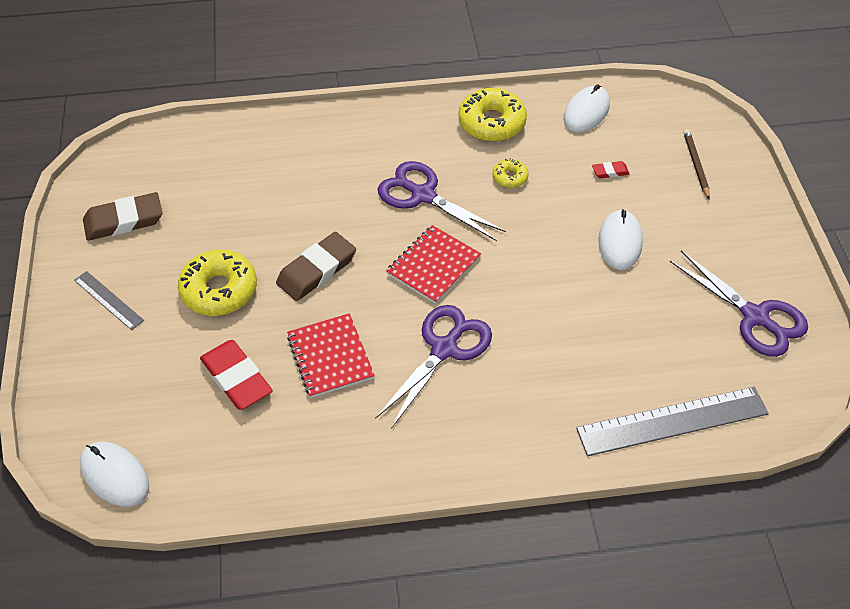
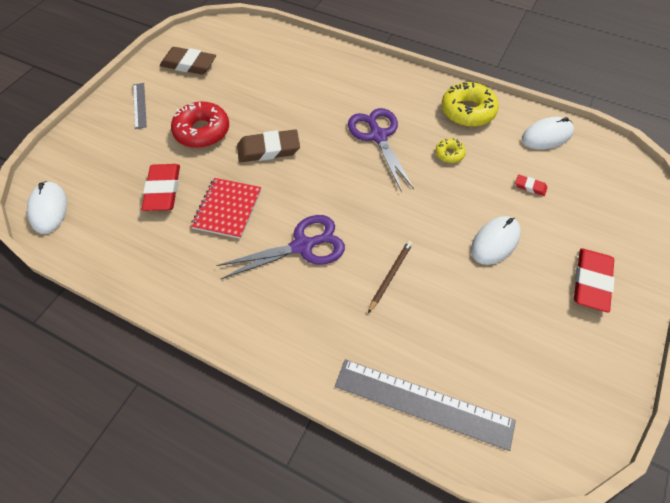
camera: 35 degrees right, 5 degrees up
(219, 290) = (202, 131): yellow donut -> red donut
(433, 266) = (344, 186): red notebook -> none
(696, 165) = (607, 216): brown pencil -> brown pencil (390, 276)
(726, 233) = (591, 282): none -> red eraser
(755, 317) = (563, 363): purple scissors -> none

